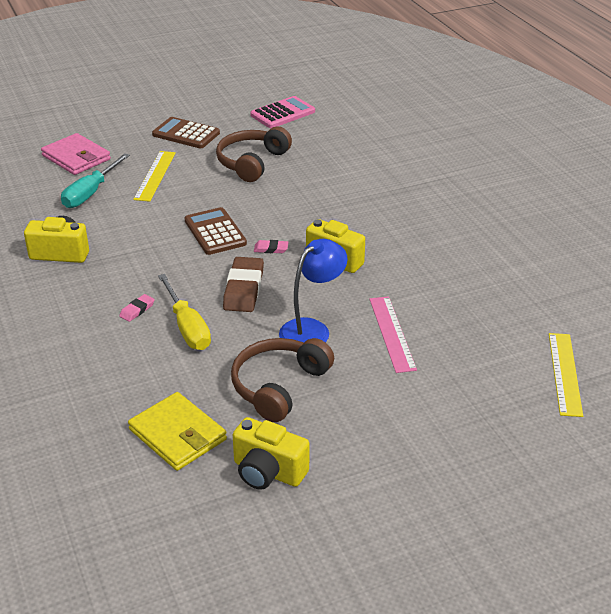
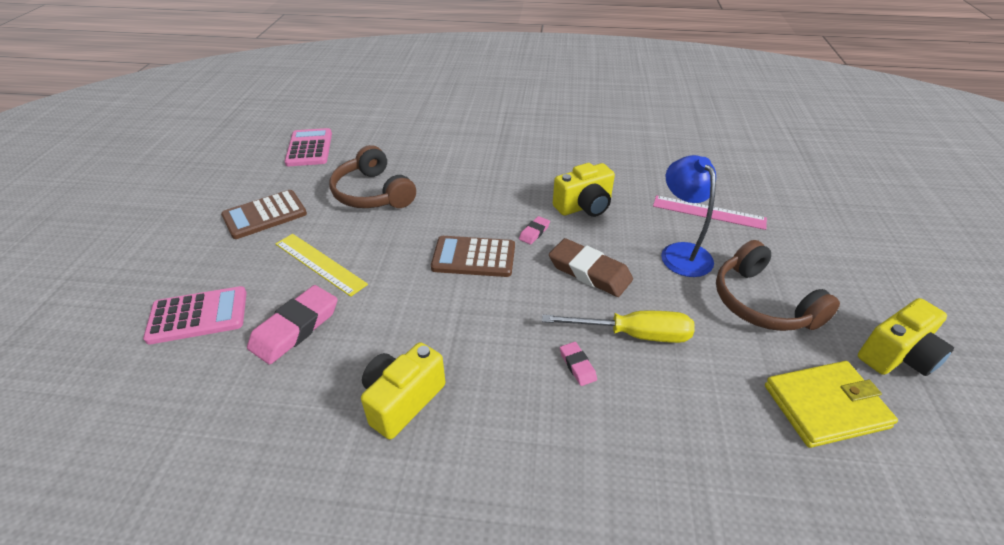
camera: 60 degrees left, 5 degrees up
(76, 157) = (198, 316): pink wallet -> pink calculator
(91, 193) = (295, 328): turquoise screwdriver -> pink eraser
(565, 373) = (792, 158): yellow ruler -> none

